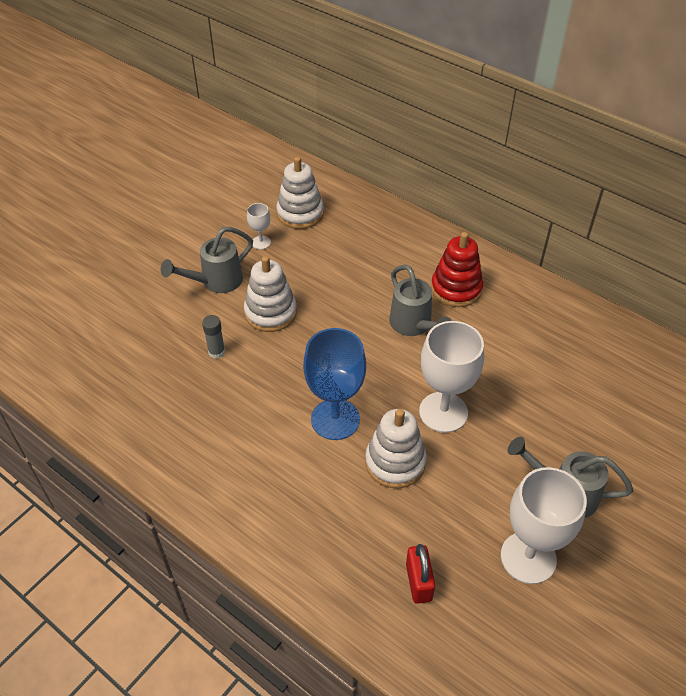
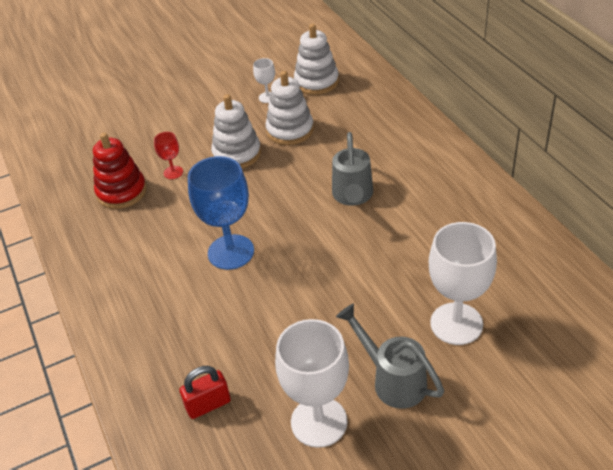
camera: 30 degrees right, 5 degrees down
(215, 282) = (209, 119): grey watering can -> none
(216, 352) = (173, 172): grey glue stick -> red goblet
(395, 462) = (256, 302): white stacking toy -> white stacking toy (290, 130)
(418, 582) = (208, 404): red padlock -> red padlock turned 45 degrees clockwise
(443, 412) = (328, 275): white goblet -> white goblet (456, 324)
(456, 289) = (414, 176): red stacking toy -> red stacking toy (121, 192)

